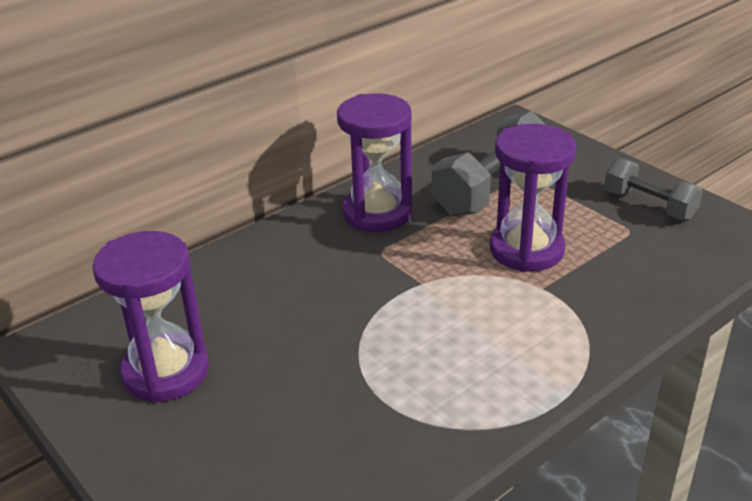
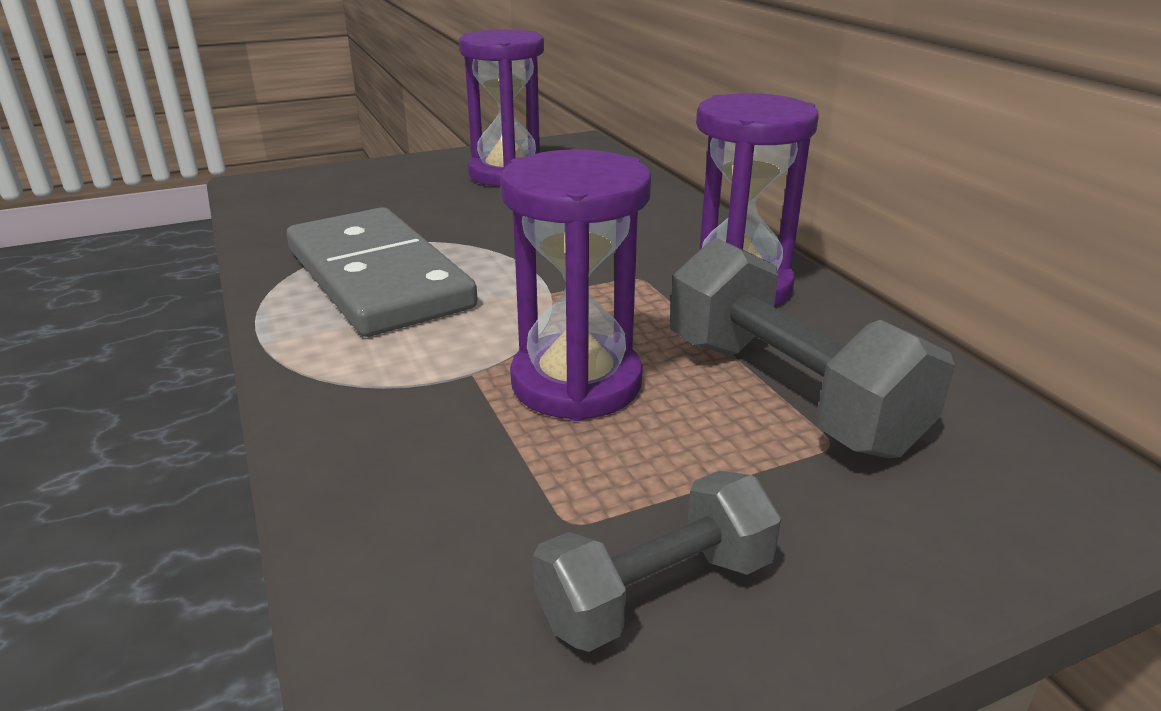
camera: 105 degrees right, 5 degrees down
(444, 373) = (378, 278): none -> grey domino

